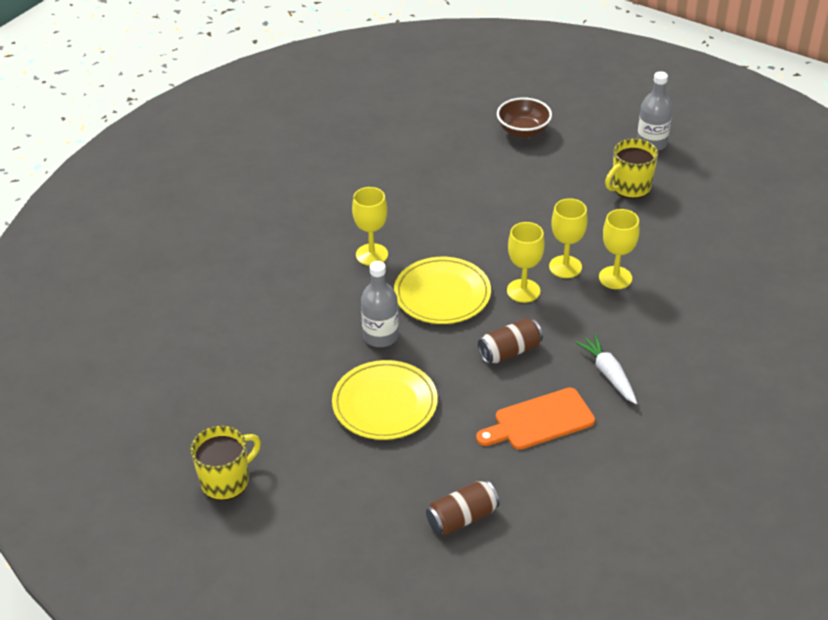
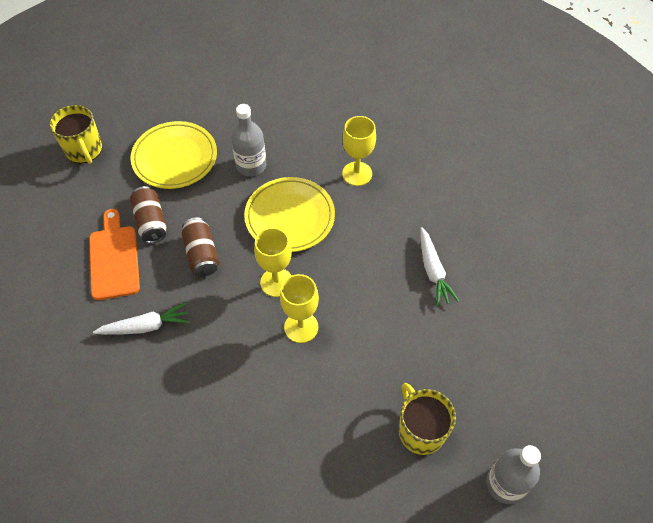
camera: 100 degrees right, 15 degrees up
(226, 481) = (139, 63): yellow mug -> yellow mug (84, 150)
(462, 518) = (43, 187): brown can -> brown can (151, 222)
(474, 193) = (433, 271): none -> white carrot
(523, 131) = (542, 341): brown bowl -> none
(615, 278) = (273, 370): yellow goblet -> none

